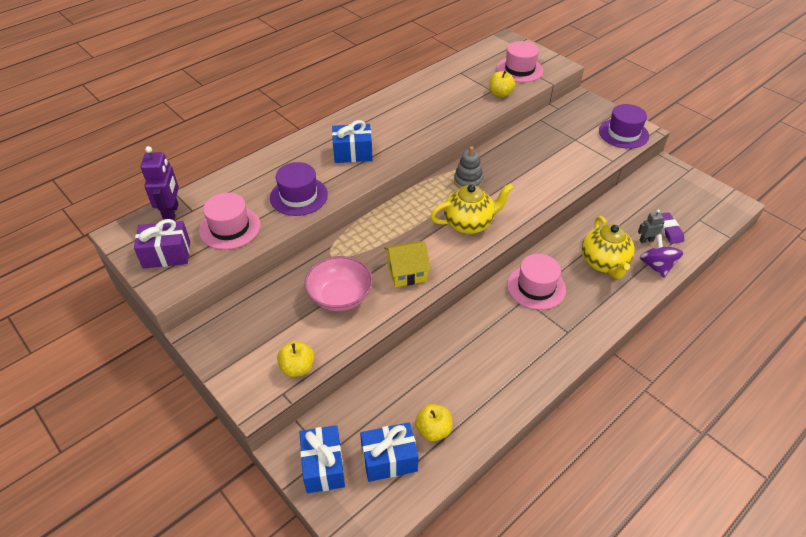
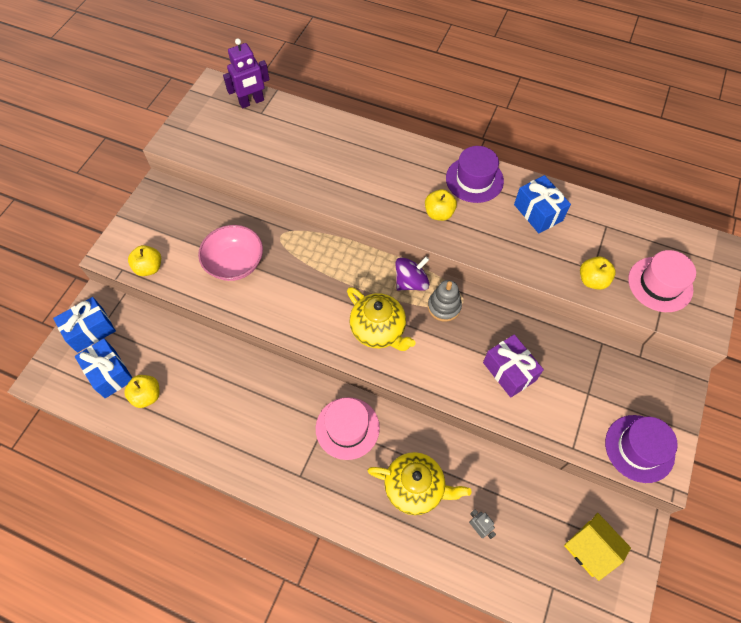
camera: 65 degrees right, 15 degrees up
(167, 254) = (204, 124): purple gift -> purple gift (509, 371)
(230, 228) = (253, 147): pink hat -> none
(299, 196) = (316, 175): purple hat -> purple hat (474, 179)
(353, 153) = (399, 188): blue gift -> blue gift (538, 212)
(393, 141) = (439, 213): none -> yellow apple
(406, 272) = (286, 302): yellow house -> yellow house (590, 548)
(604, 263) = (415, 488): yellow teapot -> yellow teapot turned 135 degrees counterclockwise
(656, 266) = (440, 549): purple spinning top -> purple spinning top (411, 282)
(668, 230) = (511, 551): purple eraser -> none

